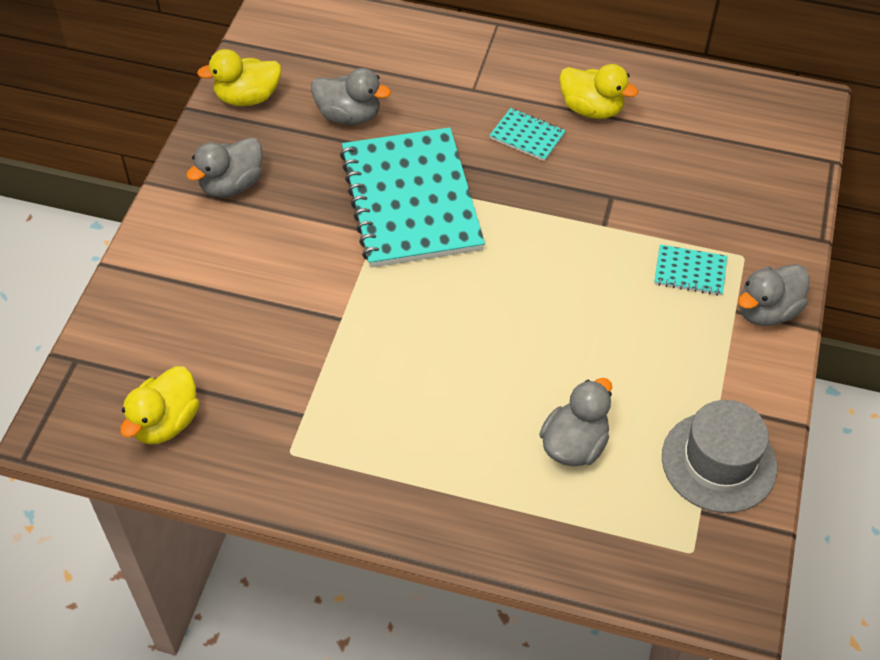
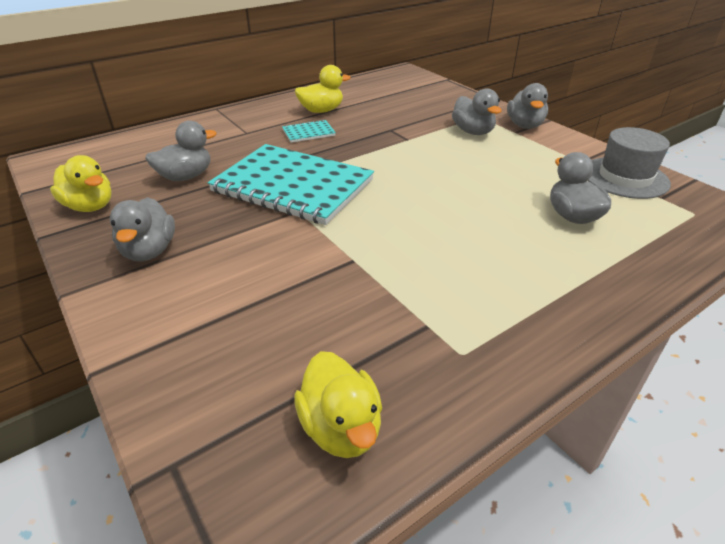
camera: 50 degrees left, 15 degrees down
(247, 98) = (90, 206): yellow duck -> yellow duck turned 75 degrees counterclockwise
(690, 271) = (473, 132): turquoise notebook -> grey duck

